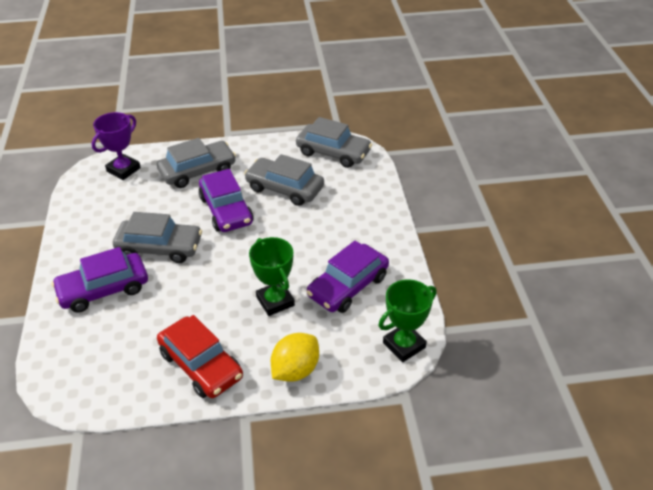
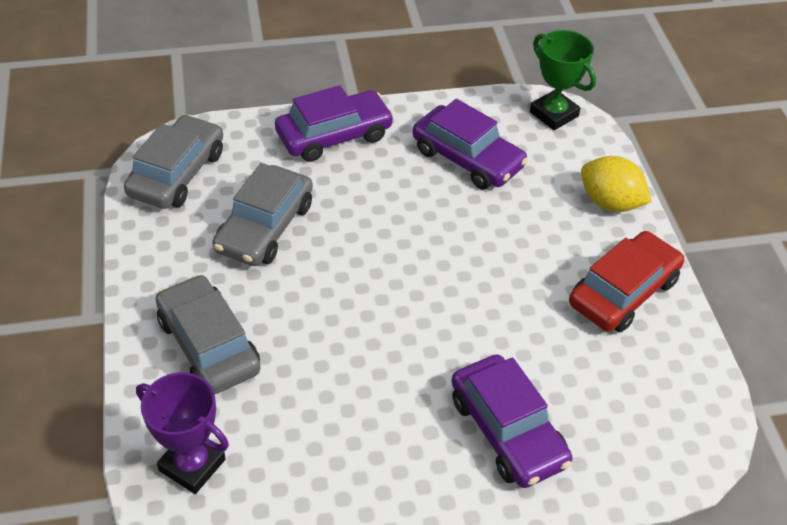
camera: 95 degrees left, 5 degrees up
(159, 247) = (408, 371): grey car -> none
(226, 210) = (316, 295): purple car -> purple car (334, 135)
(275, 301) = (503, 226): green trophy -> none

